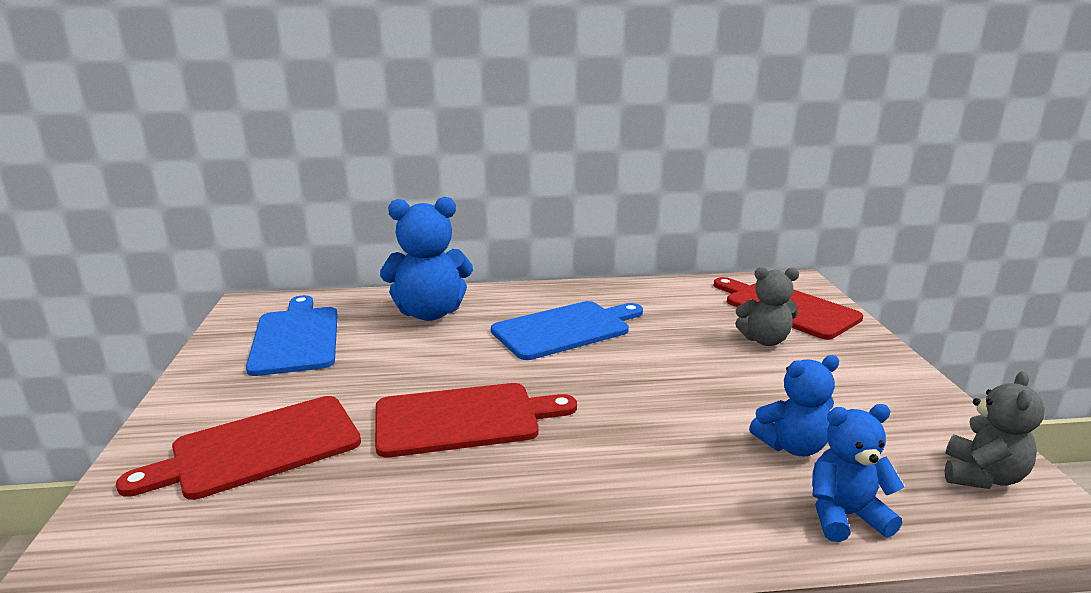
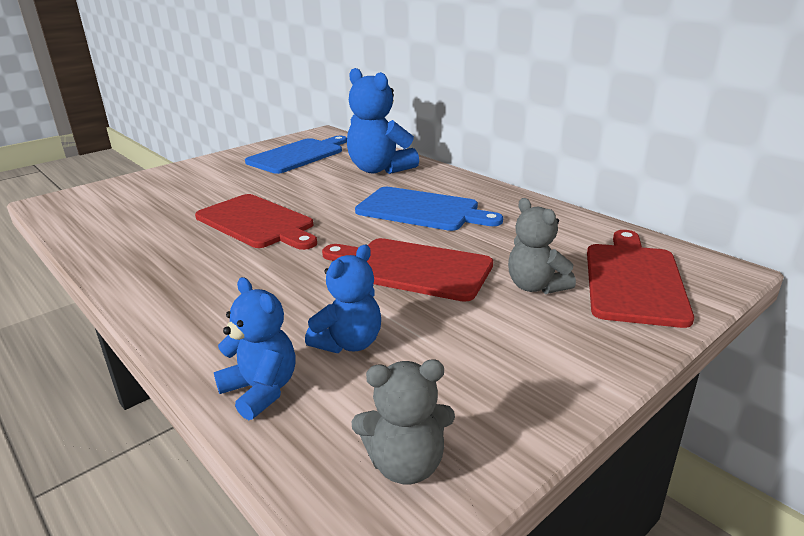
camera: 55 degrees right, 5 degrees up
(258, 448) = (178, 191): red cutting board -> red cutting board (412, 268)
(792, 446) = (349, 343): blue teddy bear -> blue teddy bear turned 90 degrees counterclockwise

